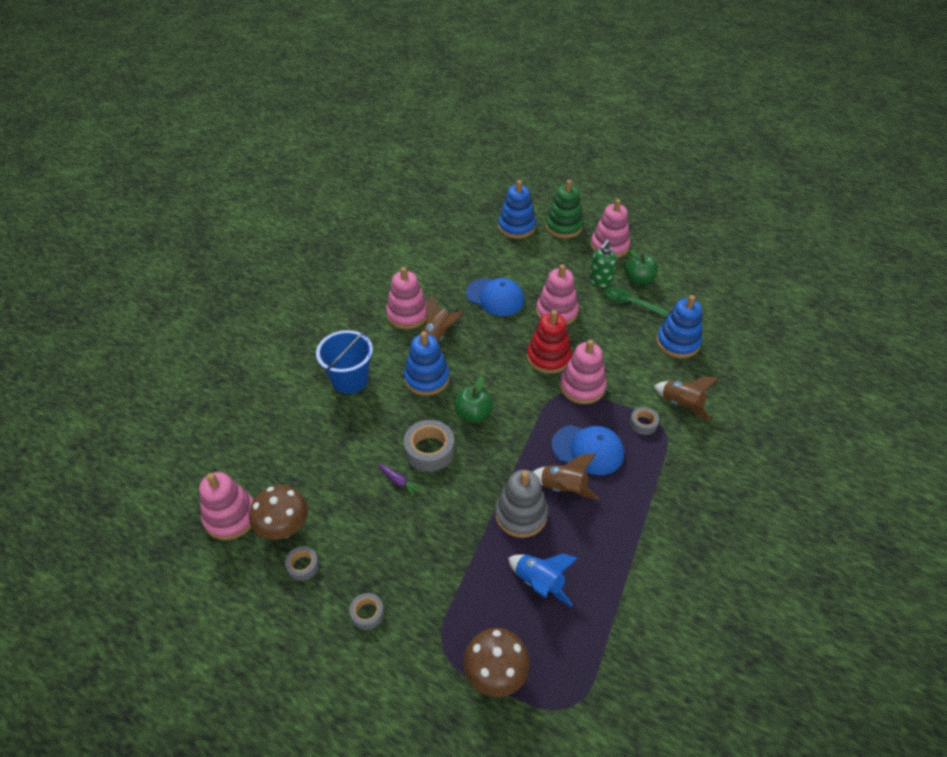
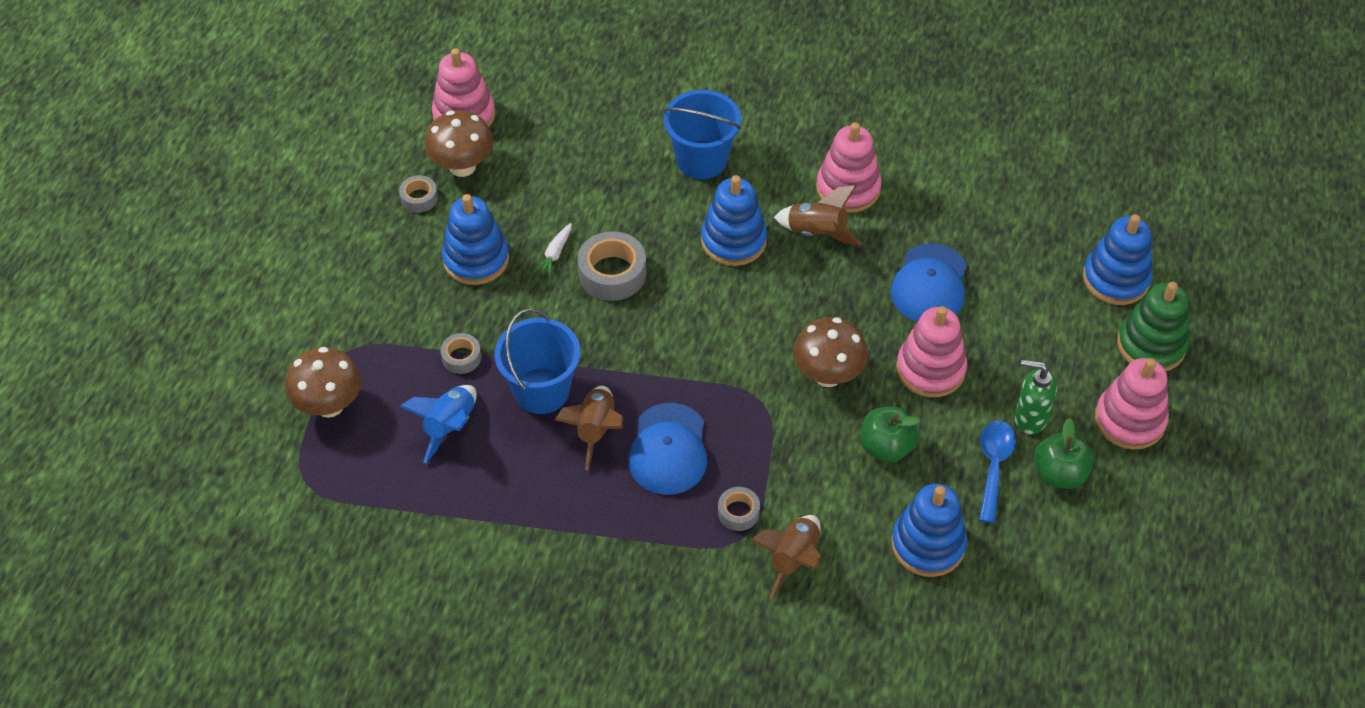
camera: 75 degrees right, 5 degrees up
(367, 613) = (375, 272): grey tape -> grey tape (461, 357)
(383, 535) = (476, 259): none -> blue stacking toy
(399, 482) = (555, 254): purple carrot -> white carrot
(473, 414) = (688, 306): green apple -> green apple (886, 447)
(521, 514) = (541, 391): grey stacking toy -> blue bucket
(548, 357) = (827, 375): red stacking toy -> brown mushroom
(582, 386) = (784, 426): pink stacking toy -> none
(629, 303) = (994, 466): green spoon -> blue spoon

